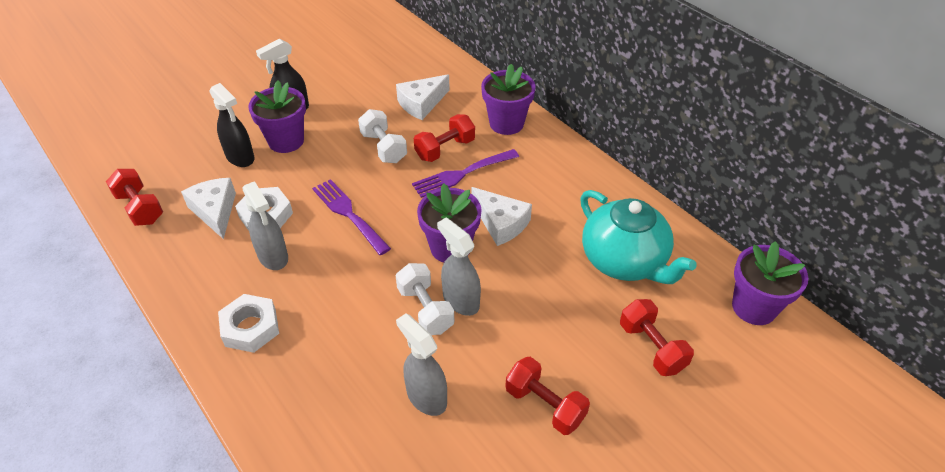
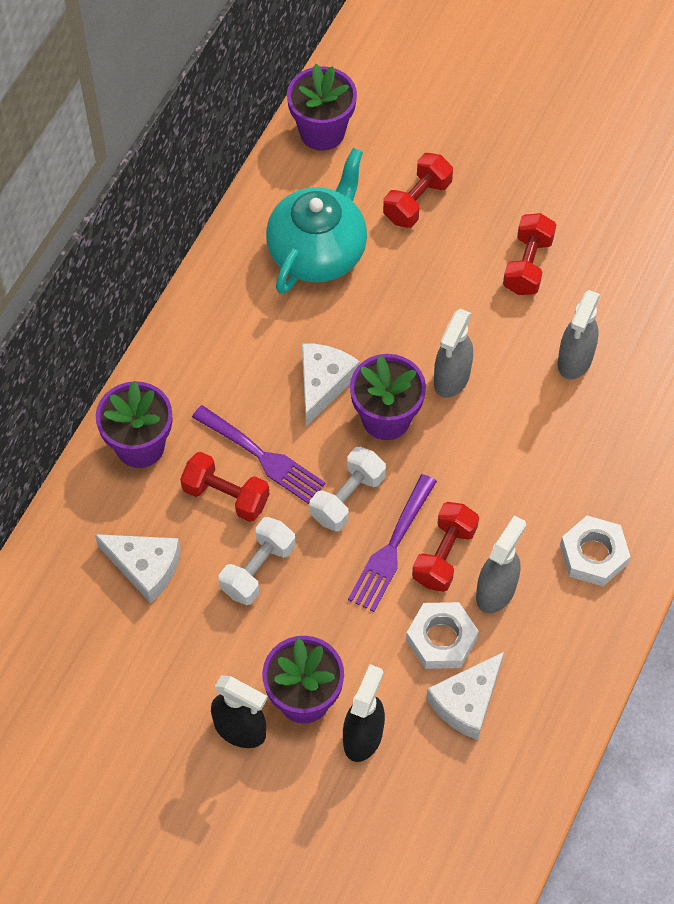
camera: 115 degrees left, 15 degrees up
(140, 208) = (509, 796): red dumbbell -> red dumbbell (444, 555)
(425, 309) = (480, 405): white dumbbell -> white dumbbell (347, 498)

